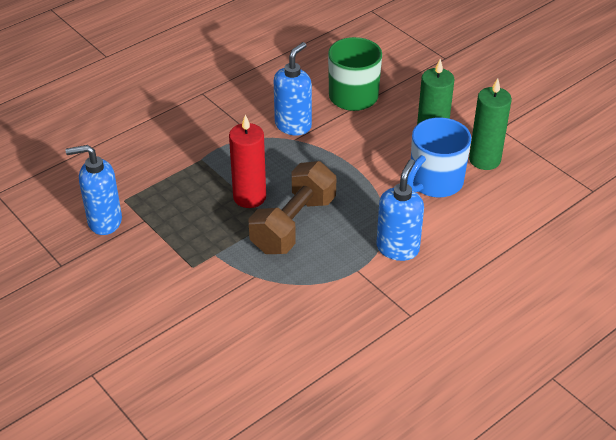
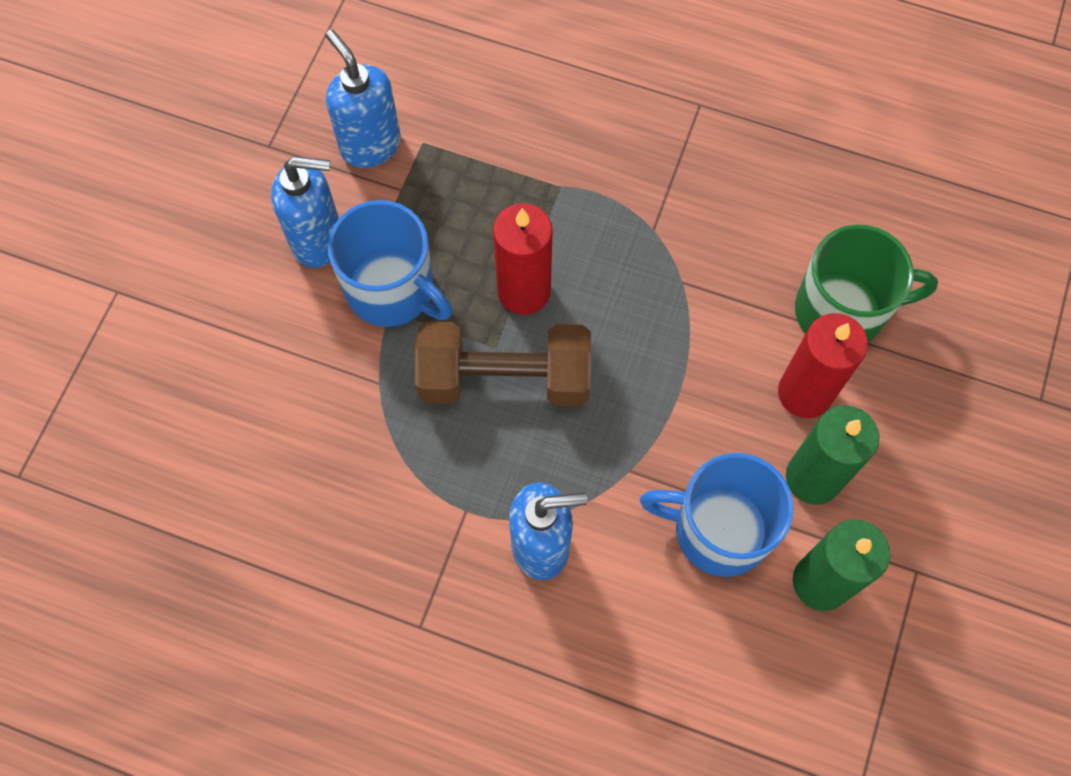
camera: 60 degrees right, 25 degrees up
(203, 248) = (392, 290): none -> blue mug
(293, 125) = (712, 264): blue soap dispenser -> blue soap dispenser (318, 240)
(386, 125) = (804, 393): none -> red candle

